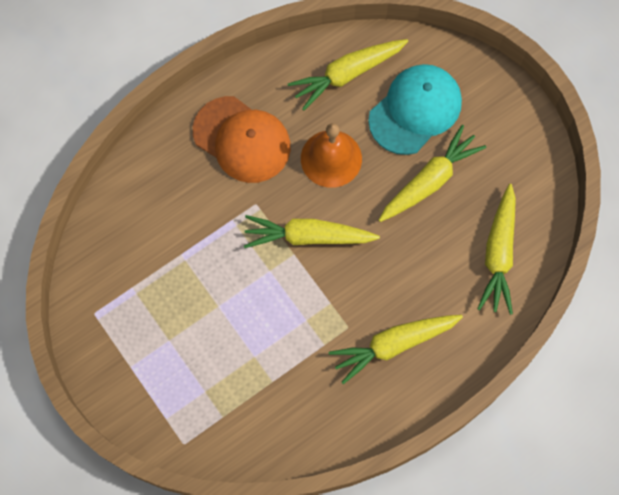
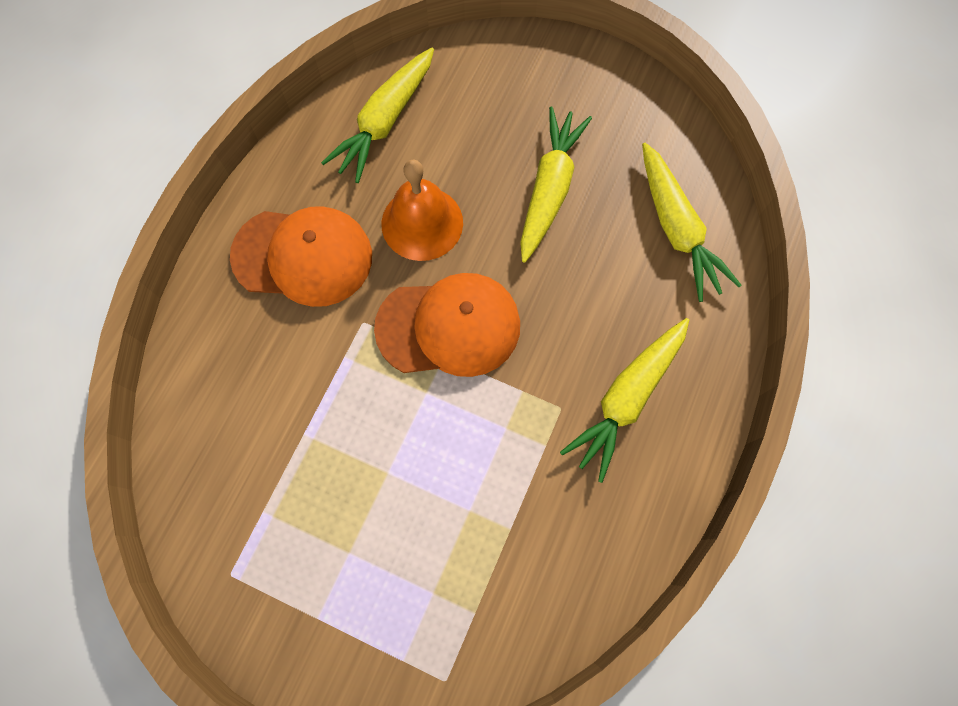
camera: 30 degrees left, 0 degrees up
(308, 236) = (449, 327): yellow carrot -> orange cap
(415, 110) = (485, 122): turquoise cap -> none

